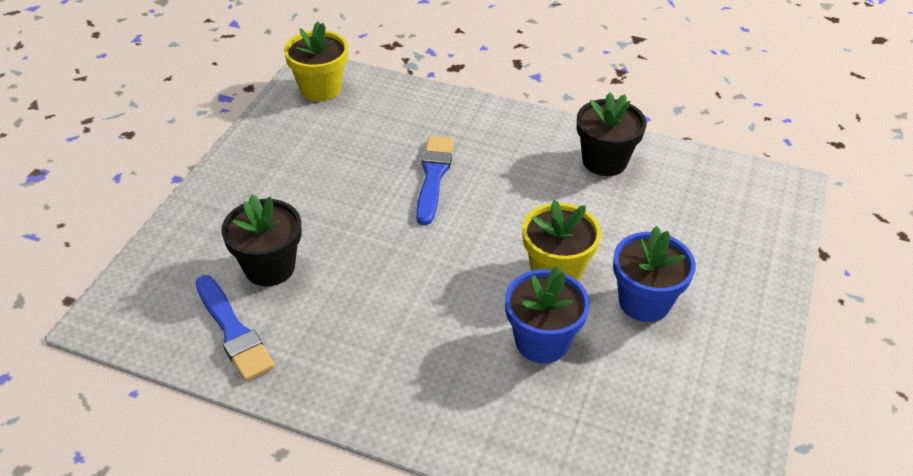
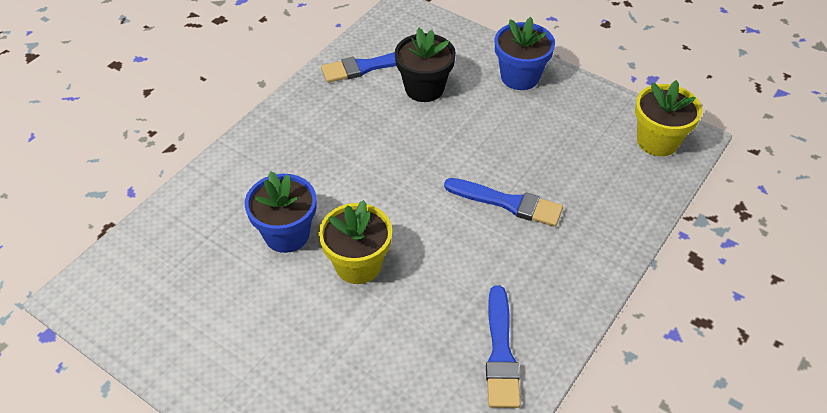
camera: 105 degrees right, 5 degrees up
(604, 161) = (501, 353): black flower pot -> blue brush
(644, 302) = (298, 321): blue flower pot -> blue flower pot (520, 77)

